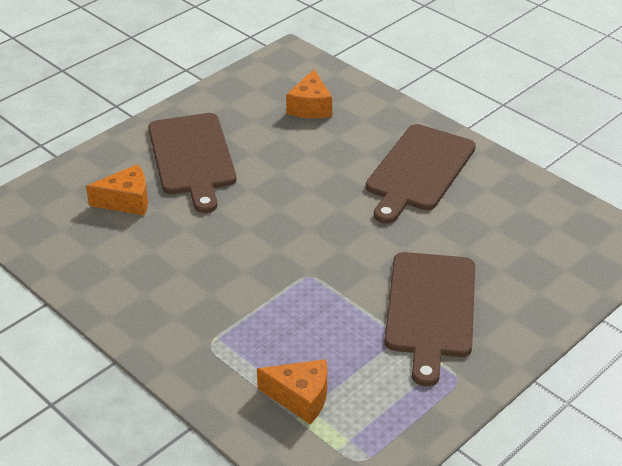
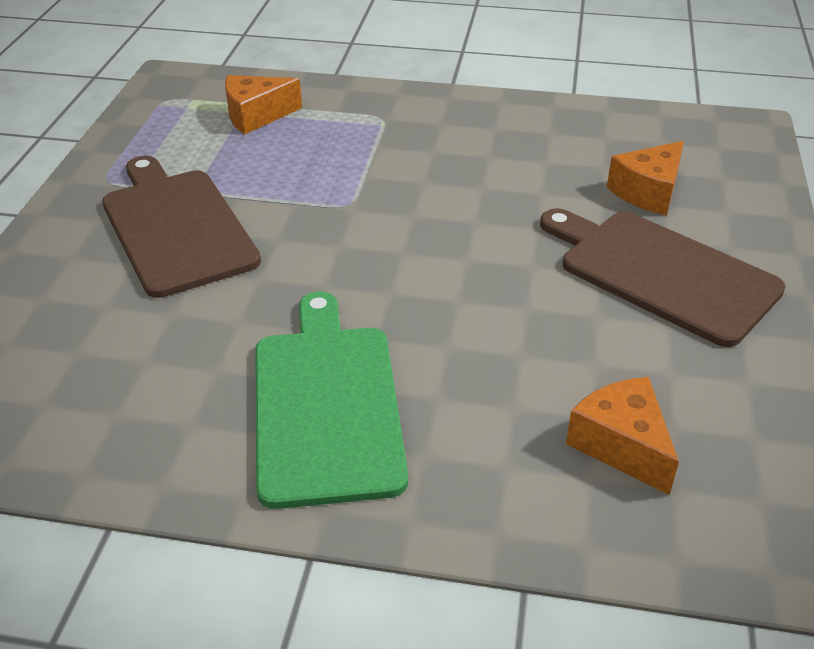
camera: 145 degrees right, 0 degrees up
(418, 171) = (326, 404): brown cutting board -> green cutting board

